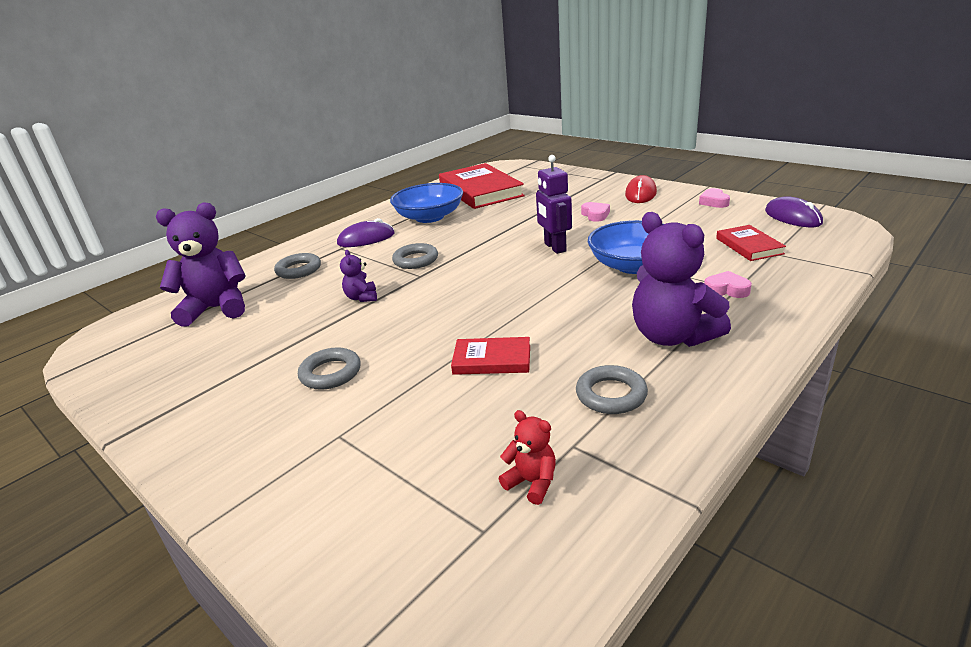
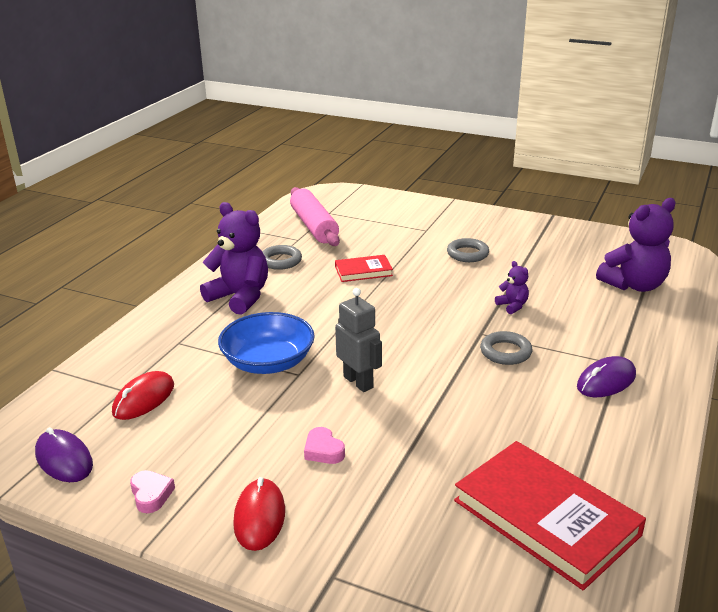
camera: 160 degrees right, 0 degrees up
(298, 270) = (622, 330): grey ring -> none
(429, 217) = (565, 432): blue bowl -> none
(532, 482) = (314, 226): red teddy bear -> pink rolling pin
(554, 247) = (358, 382): purple robot -> grey robot
(726, 290) = (187, 340): pink heart -> none
(749, 246) = (144, 399): red book -> red mouse

